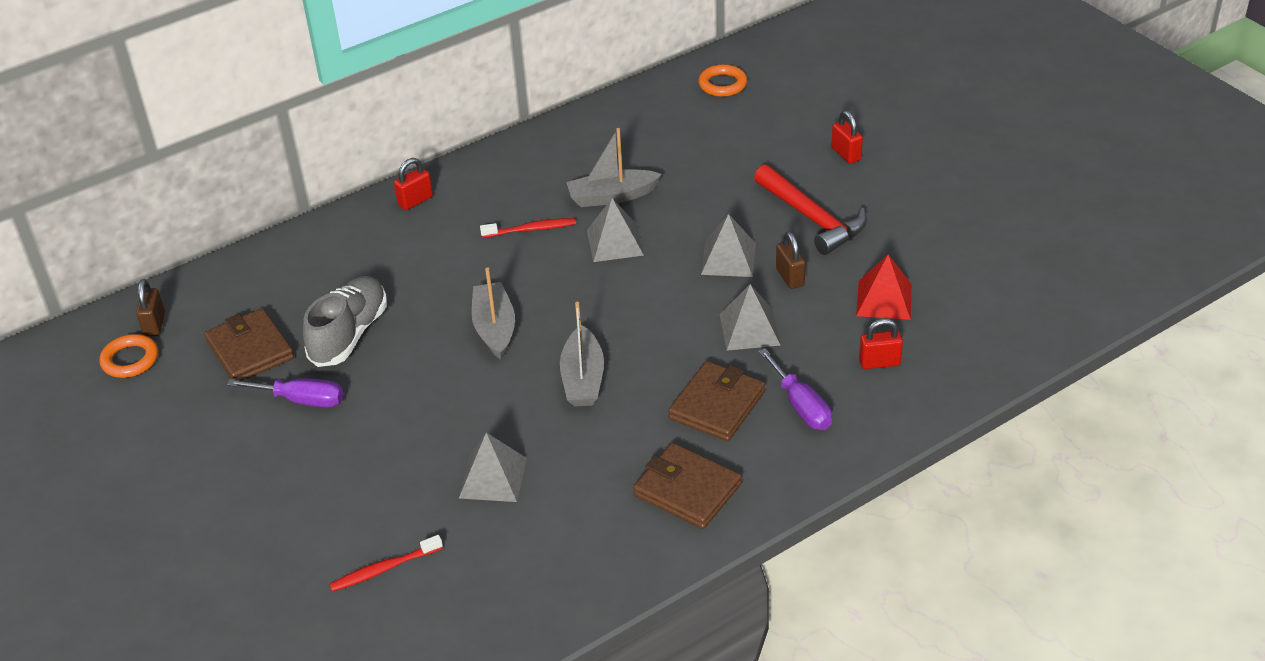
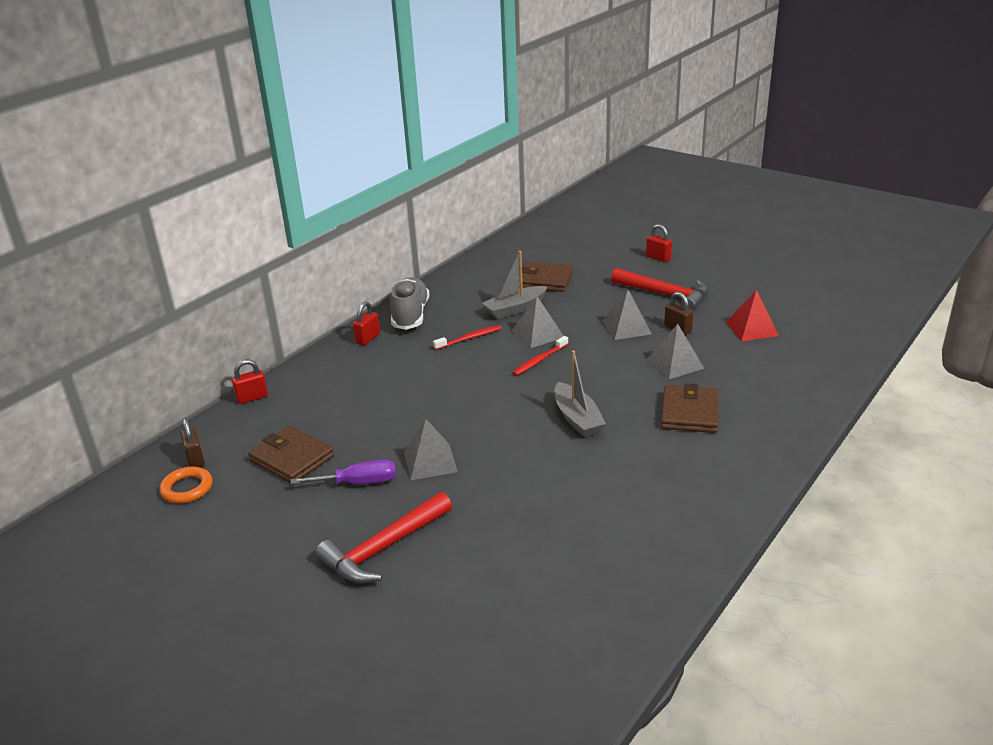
camera: 20 degrees left, 10 degrees down
(284, 488) = (383, 548): none -> red hammer
(349, 334) = (370, 430): grey shoe -> grey shoe (410, 315)
(384, 569) = (511, 585): red toothbrush -> red toothbrush (539, 360)
(493, 478) = (556, 498): grey pyramid -> grey pyramid (430, 461)
(495, 328) = (485, 402): grey boat -> none
(687, 490) = (711, 470): brown wallet -> brown wallet (544, 280)
(722, 84) = (545, 237): orange ring -> none
(801, 406) = (749, 400): purple screwdriver -> none
(879, 362) = (780, 363): red padlock -> red padlock (252, 398)

